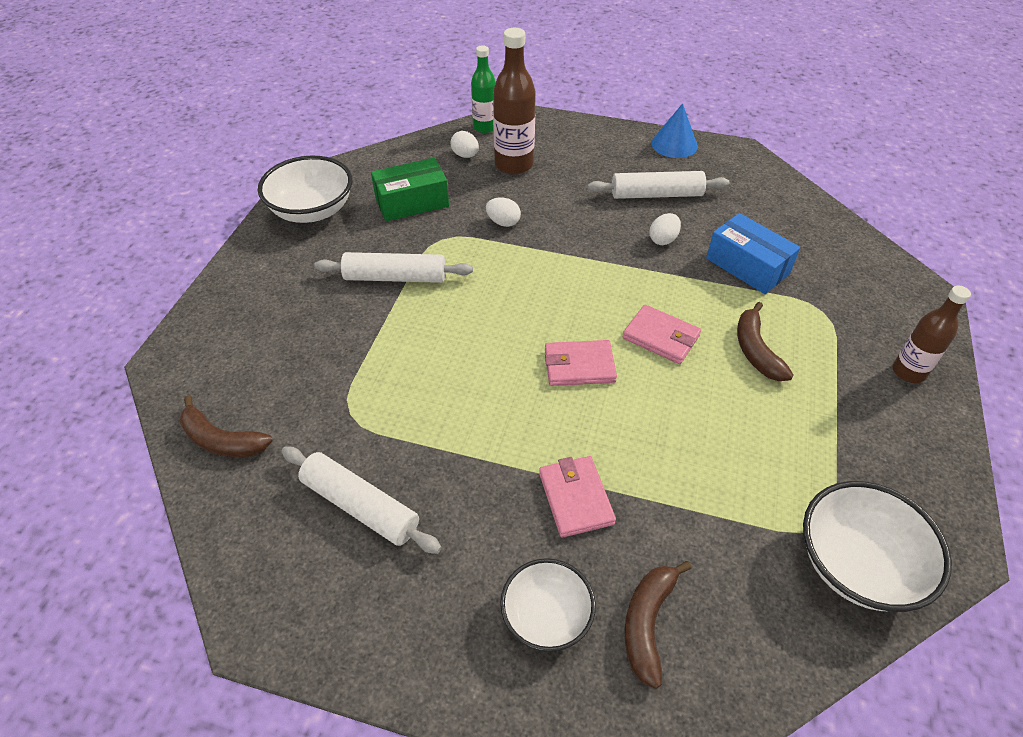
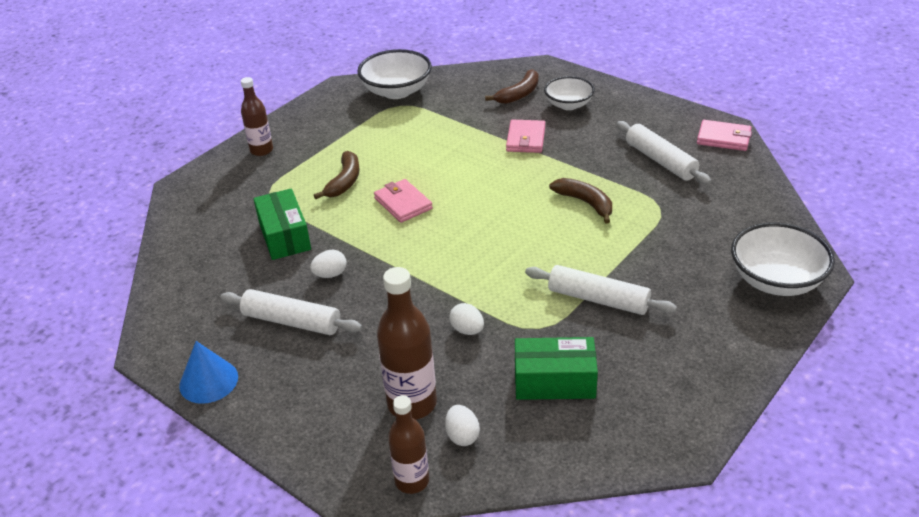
camera: 155 degrees left, 10 degrees down
(222, 440) = (757, 211): brown banana -> brown banana (585, 203)
(312, 210) = (674, 401): white bowl -> white bowl (776, 280)
(484, 127) = (412, 481): green bottle -> brown bottle
(579, 366) = (477, 199): pink wallet -> pink wallet (723, 138)
(747, 266) = (284, 236): blue box -> green box

